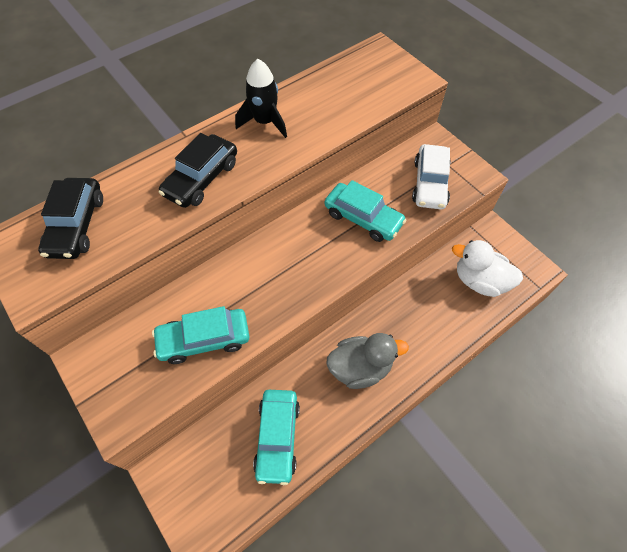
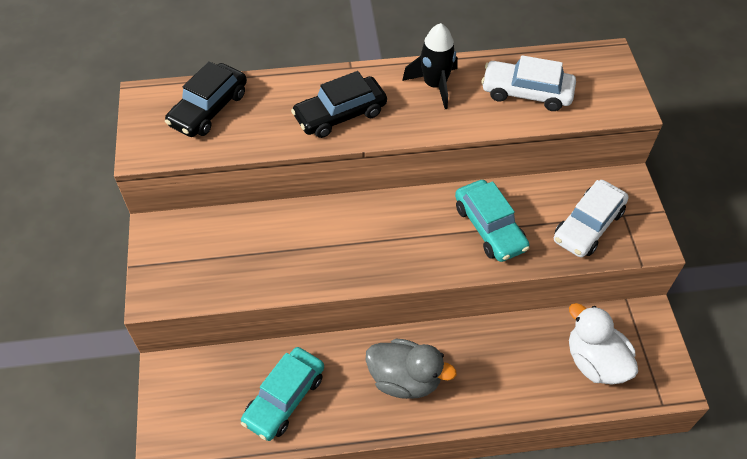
camera: 30 degrees right, 5 degrees down
(204, 339) = (264, 266): turquoise car -> none
(339, 99) = (526, 92): none -> white car

